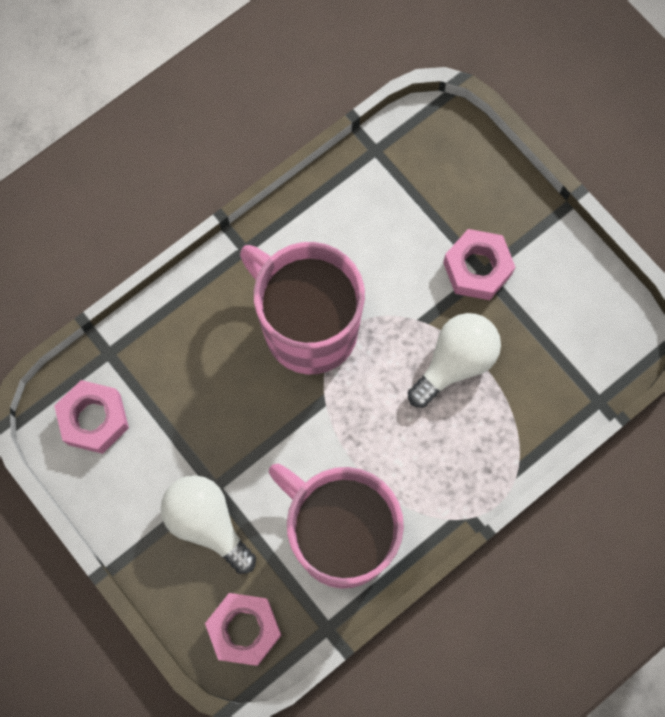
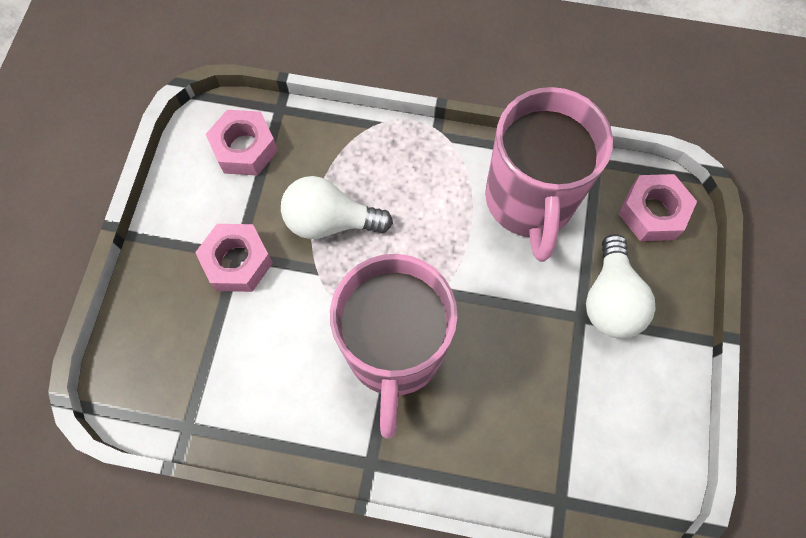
camera: 130 degrees left, 5 degrees down
(94, 419) = (622, 461): pink nut -> pink nut (245, 148)

